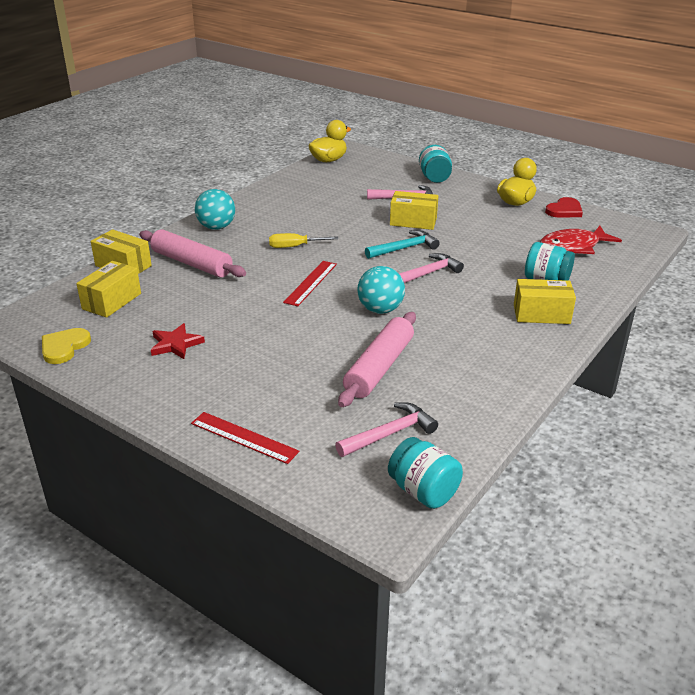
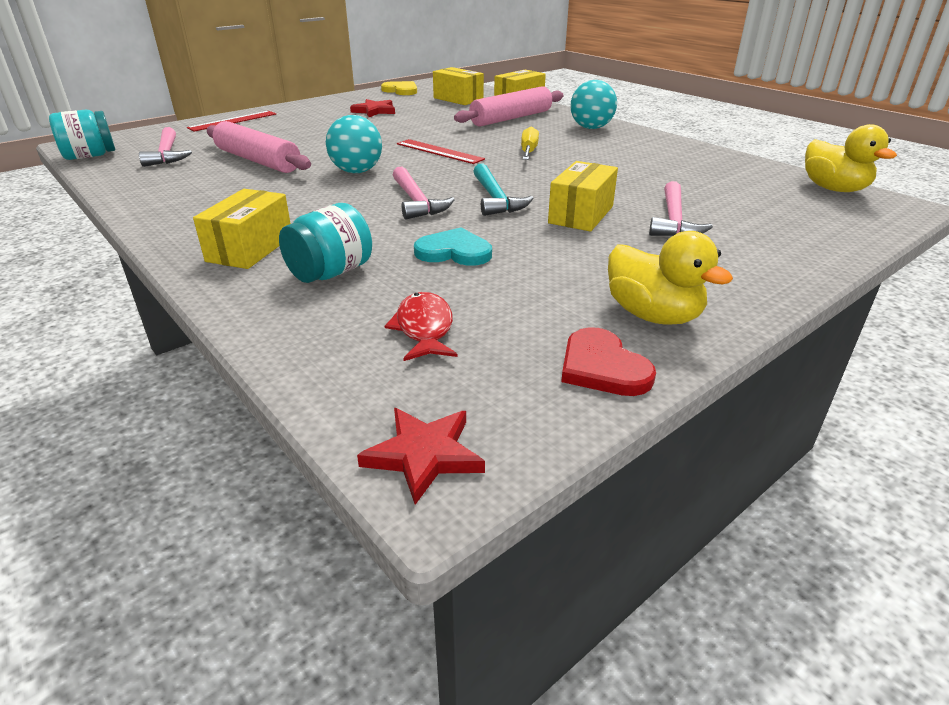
camera: 105 degrees right, 0 degrees up
(434, 178) = (777, 256): turquoise jar -> none
(492, 251) = (454, 252): none -> turquoise heart
(573, 247) = (424, 329): red fish -> red fish, size x0.66
(645, 235) = (424, 455): none -> red star

